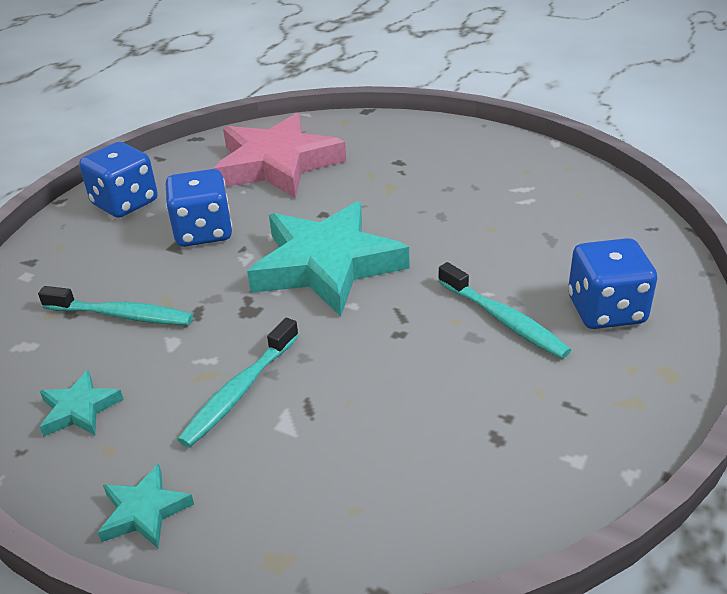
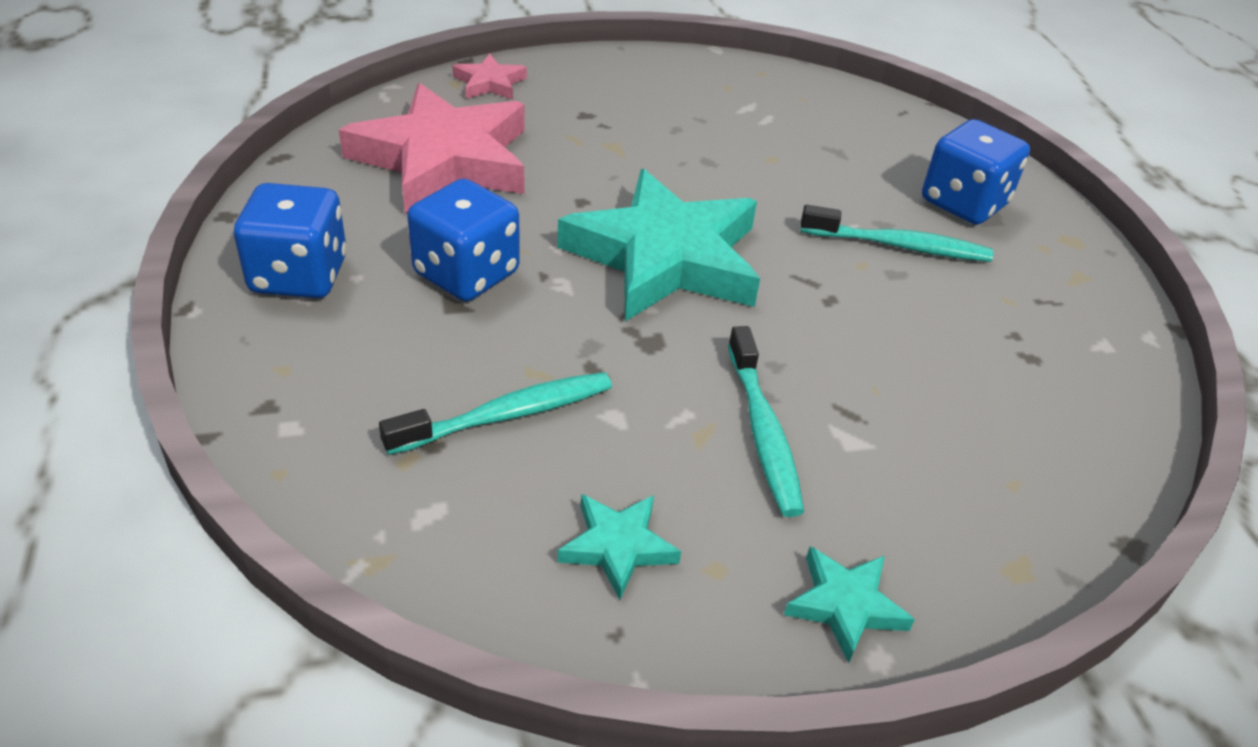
camera: 45 degrees left, 5 degrees up
(364, 127) = (489, 83): none -> pink star

